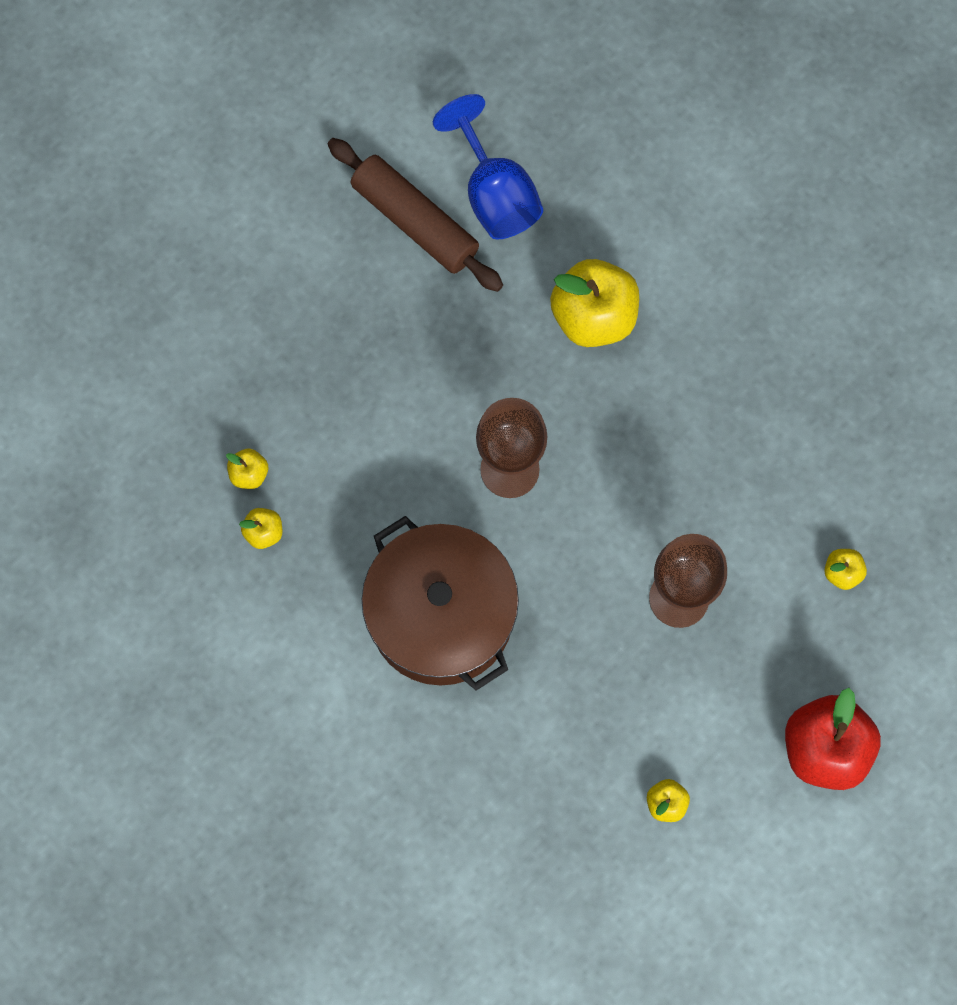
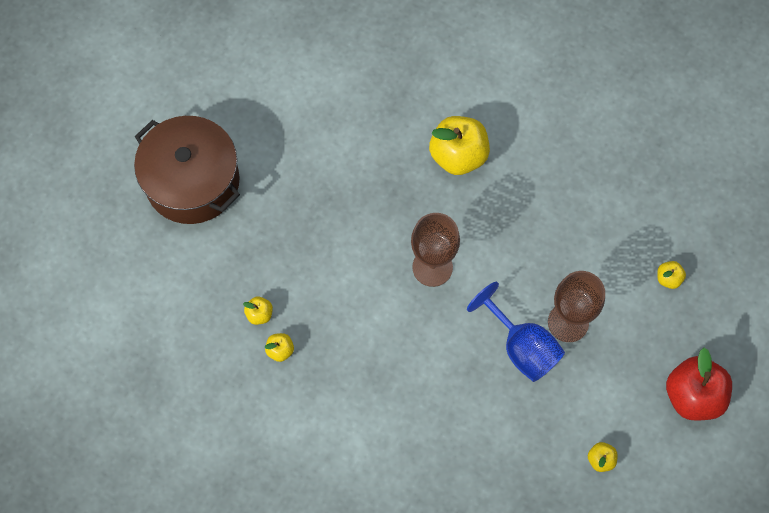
camera: 15 degrees left, 5 degrees down
(415, 222) = (324, 124): brown rolling pin -> none
(441, 615) = (415, 374): brown pot -> brown pot (192, 181)
(494, 194) = (370, 93): blue goblet -> blue goblet (521, 346)

